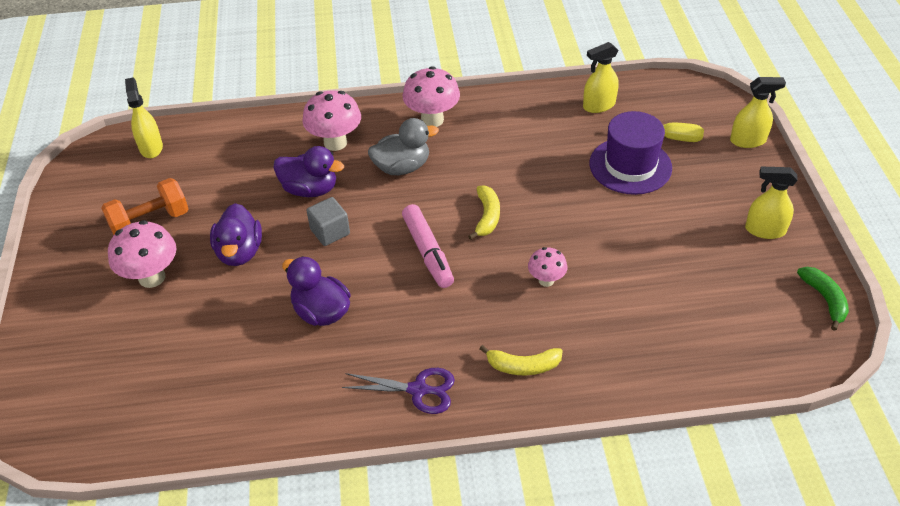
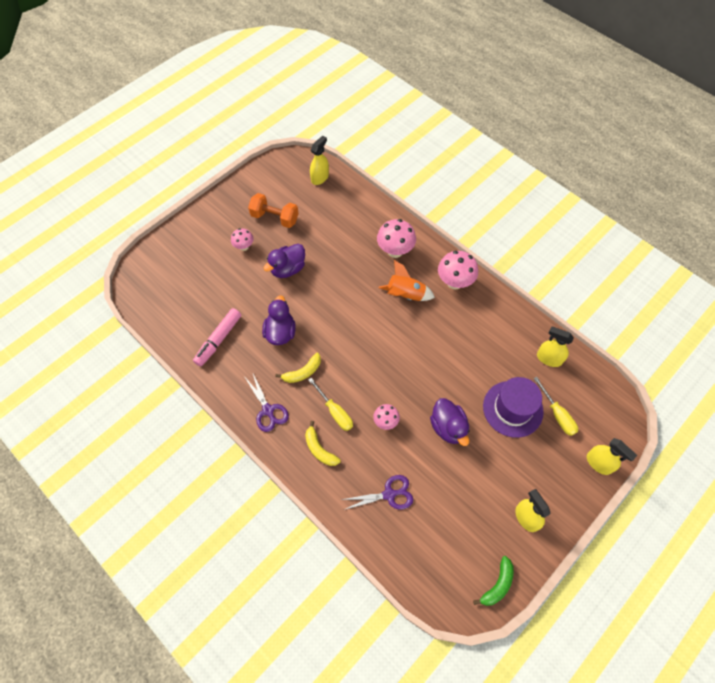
camera: 50 degrees right, 15 degrees up
(152, 277) = (244, 247): pink mushroom -> pink mushroom, size x0.59
(310, 189) = (353, 266): purple duck -> purple duck (448, 427)
(330, 232) = (333, 297): grey cube -> none
(402, 167) = (405, 295): grey duck -> orange rocket
(428, 252) = (357, 351): pink marker -> pink marker (218, 340)
(487, 217) = (406, 361): yellow banana -> yellow banana (303, 372)
(487, 321) = (335, 411): none -> yellow screwdriver
(642, 332) = (389, 494): none -> purple scissors

